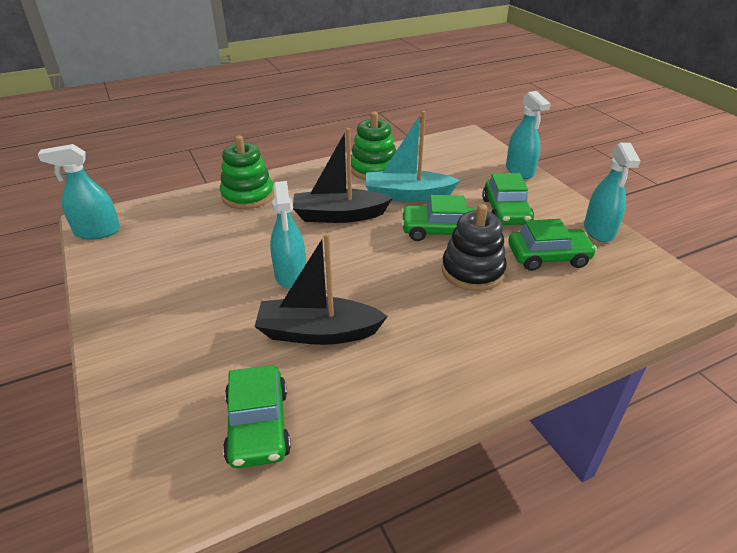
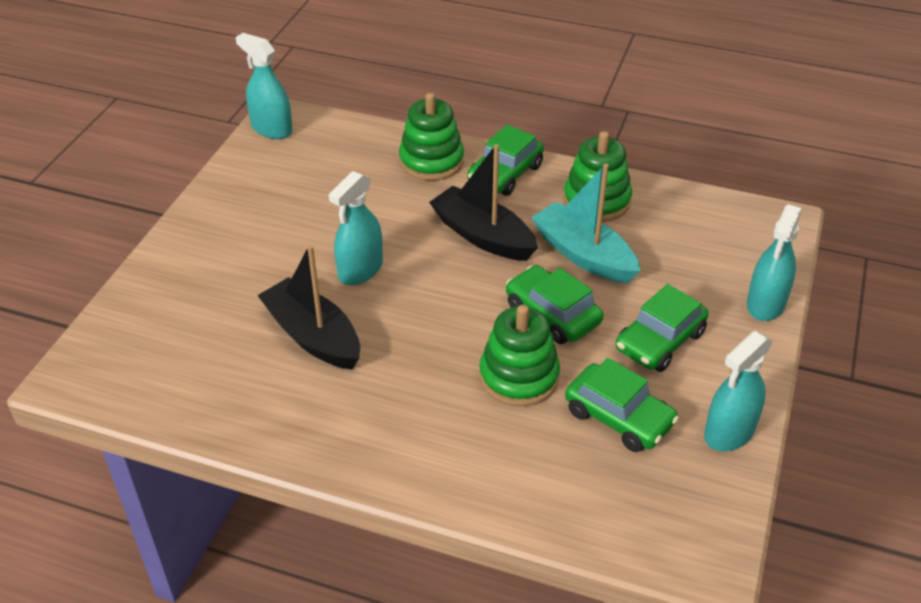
camera: 45 degrees right, 5 degrees up
(258, 425) = (186, 375): green car -> green car (505, 174)
(472, 271) = (519, 377): black stacking toy -> green stacking toy

